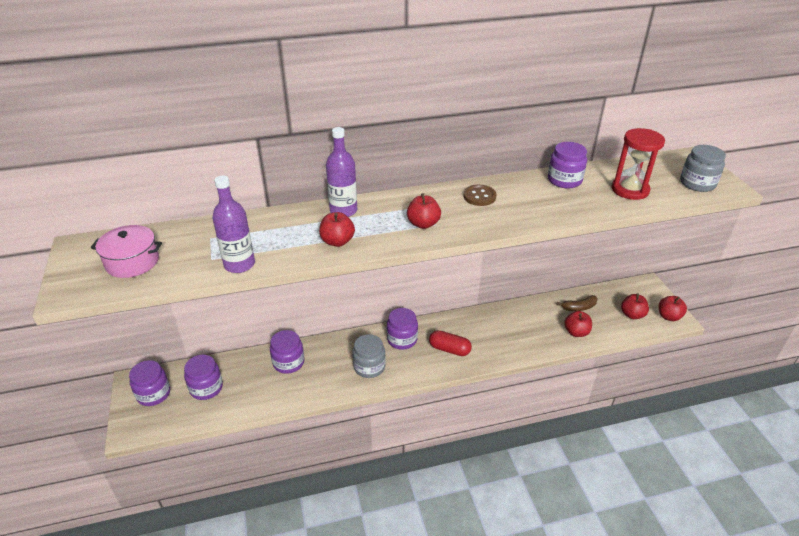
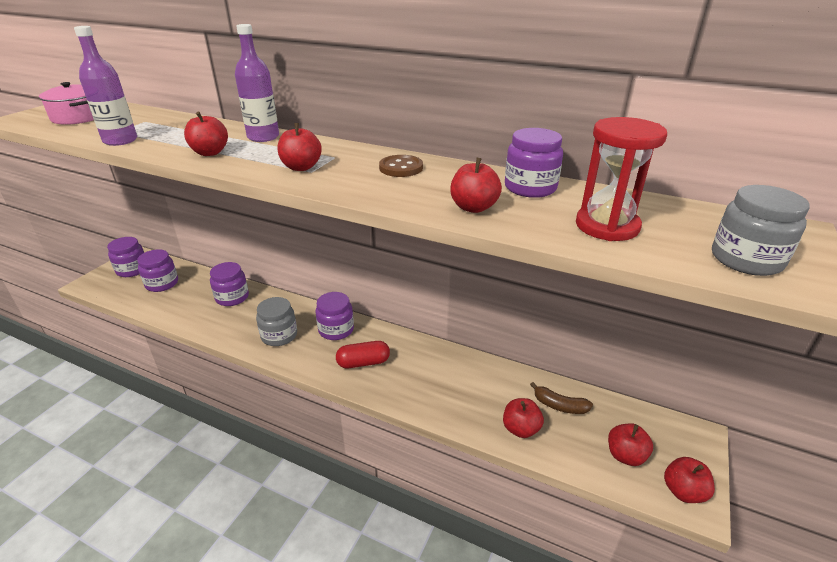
camera: 40 degrees right, 5 degrees down
(449, 349) = (363, 363): red capsule -> red capsule turned 75 degrees counterclockwise
(562, 207) = (473, 207): none -> red apple

